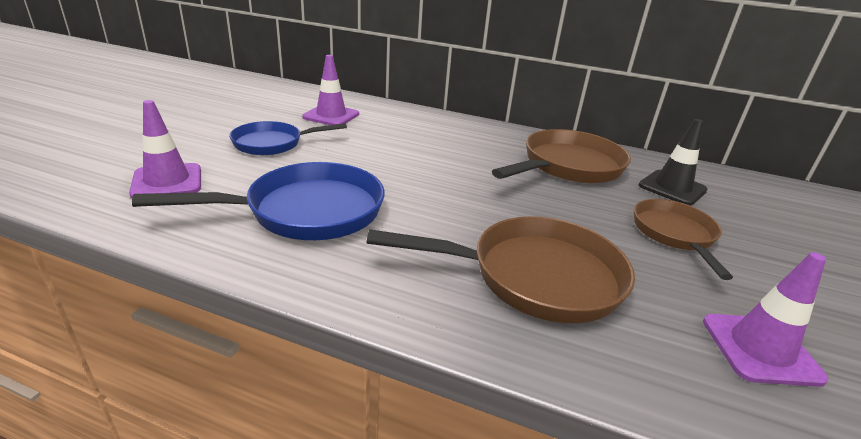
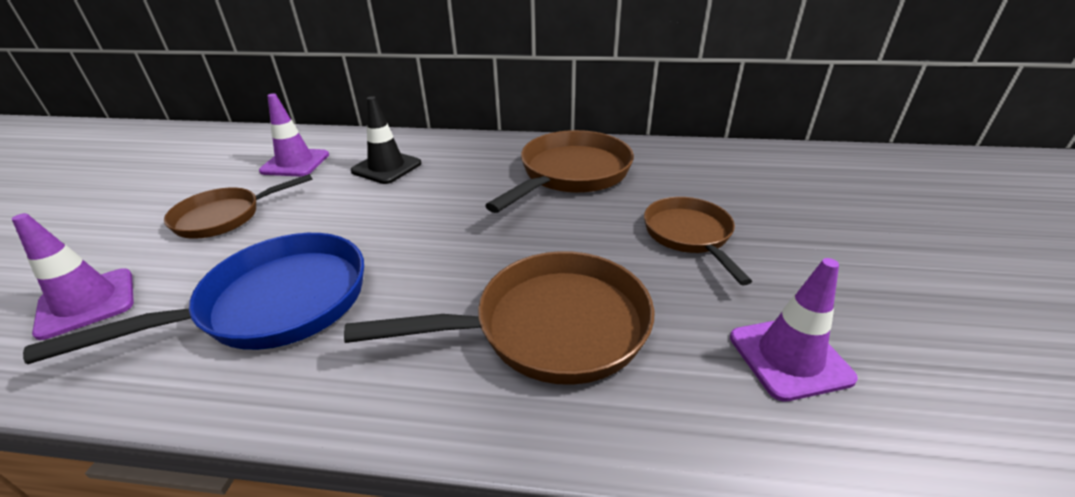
camera: 10 degrees left, 5 degrees up
(272, 143) = (224, 217): blue pan -> brown pan
(672, 188) = (680, 177): black traffic cone -> black traffic cone (386, 167)

